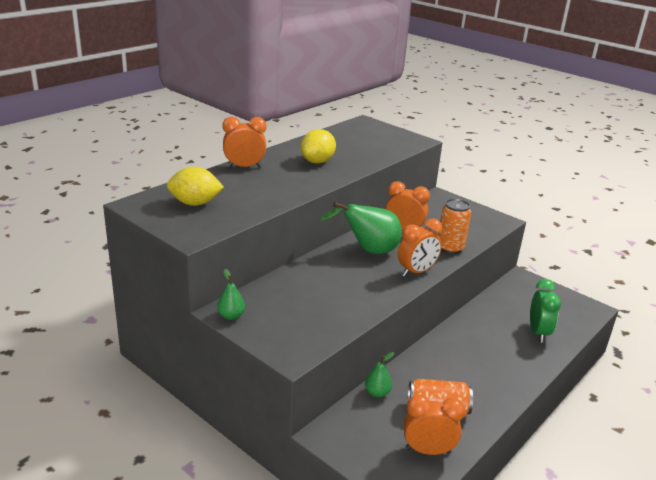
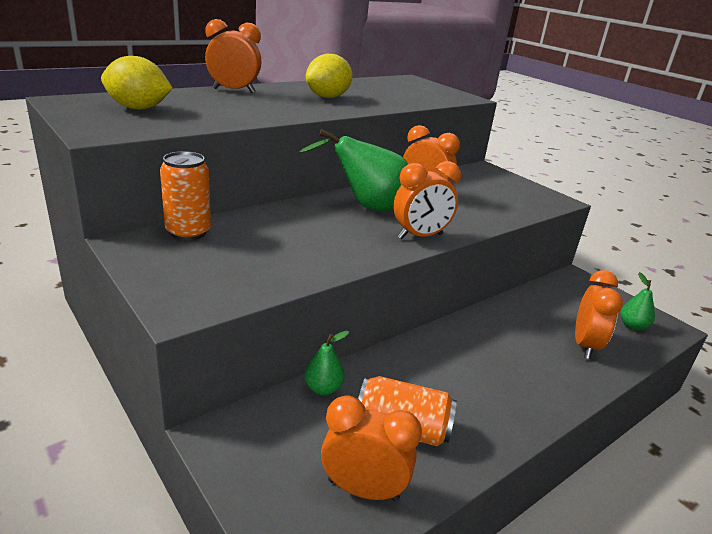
camera: 10 degrees right, 0 degrees up
(231, 316) = (134, 249): green pear -> green pear (632, 326)
(450, 248) = (478, 218): orange can -> orange can (188, 232)
(538, 332) = (585, 345): green clock -> orange clock

